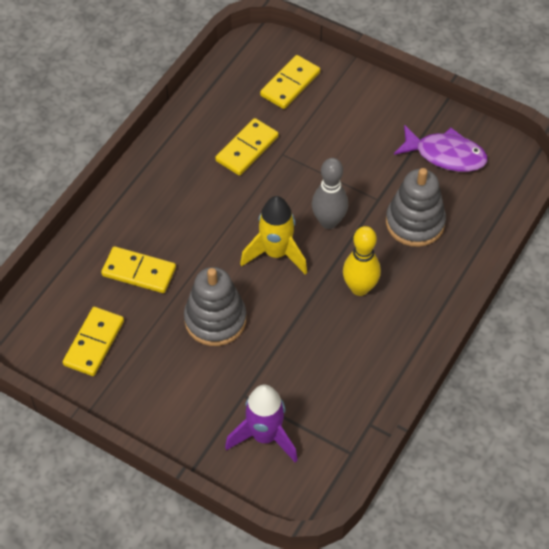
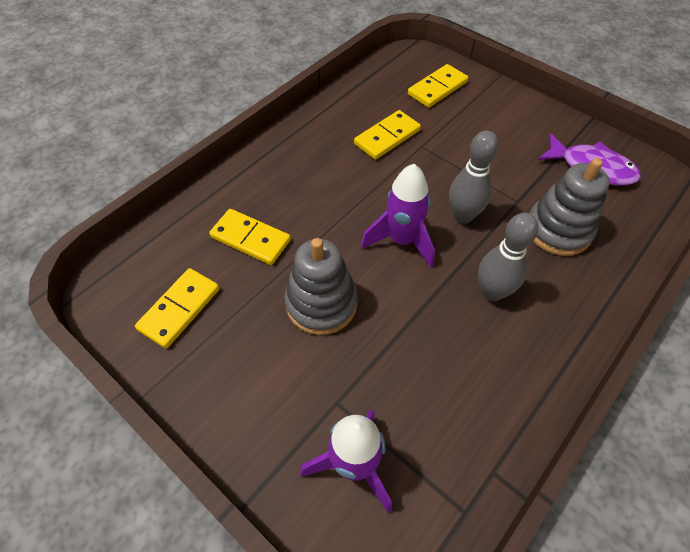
camera: 10 degrees right, 0 degrees up
(276, 253) = (401, 240): yellow rocket -> purple rocket
(359, 288) = (492, 292): yellow bowling pin -> grey bowling pin

